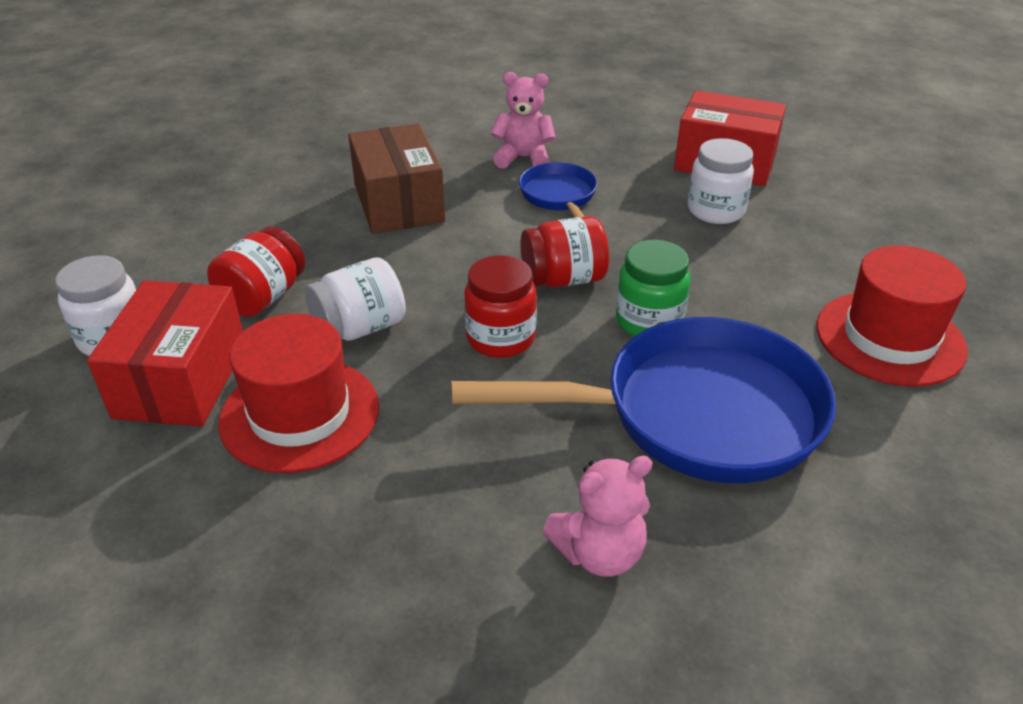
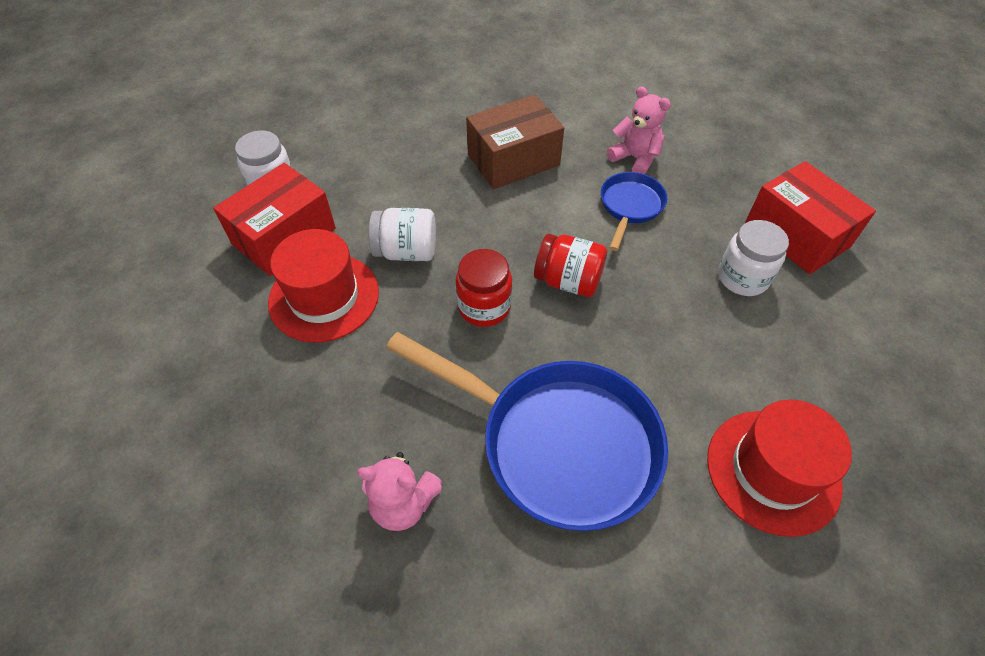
camera: 35 degrees right, 15 degrees up
(263, 297) = (371, 198): red jar -> none
(398, 203) = (513, 160): brown box -> brown box turned 45 degrees clockwise
(649, 321) = (596, 349): green jar -> none

